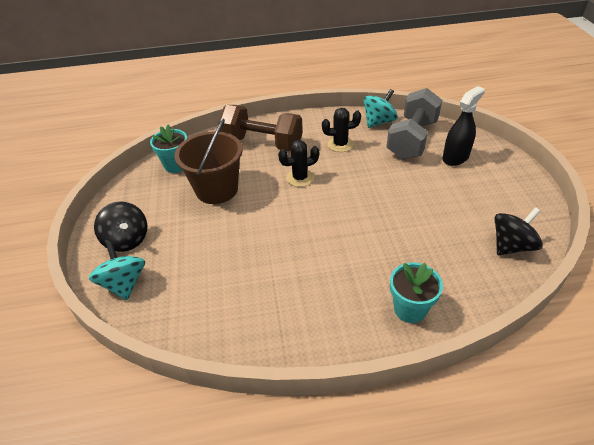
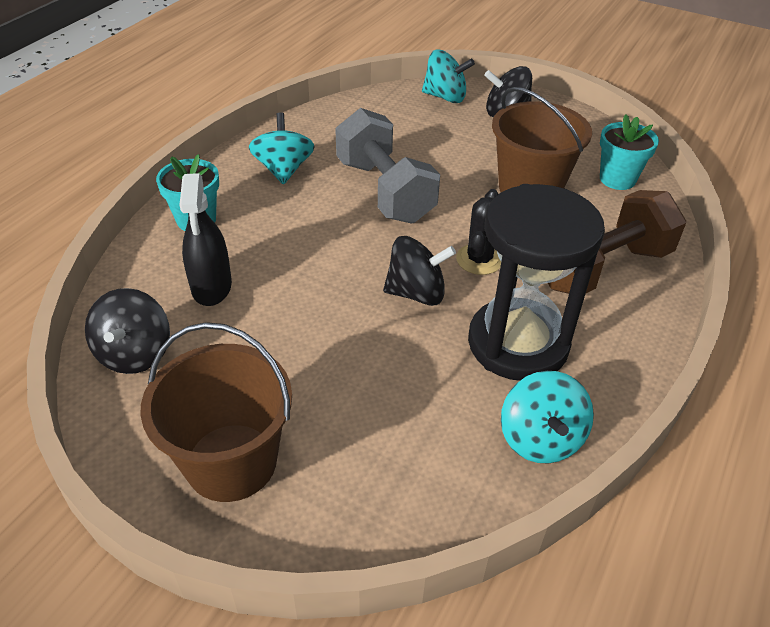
camera: 125 degrees right, 0 degrees up
(311, 307) = (283, 170): none -> turquoise spinning top
(340, 144) = (518, 343): black cactus -> black hourglass
(348, 184) = (416, 293): none -> black spinning top
(412, 139) = (441, 441): grey dumbbell -> grey dumbbell (385, 191)
(455, 157) = (334, 456): black spray bottle -> black spray bottle (211, 287)
(497, 178) = (231, 462): none -> brown bucket

